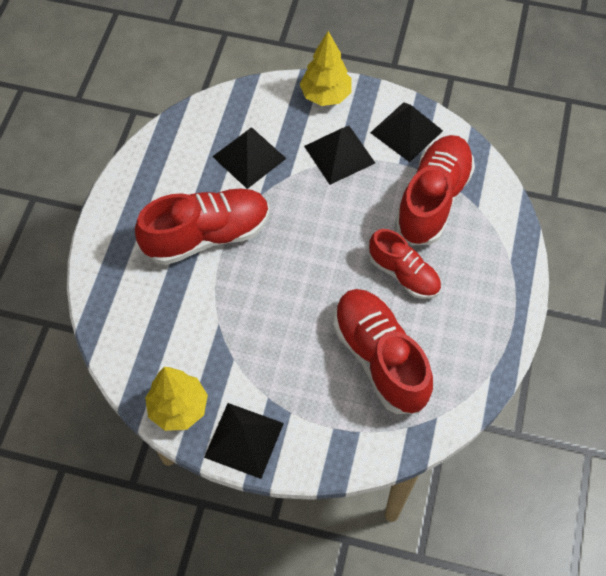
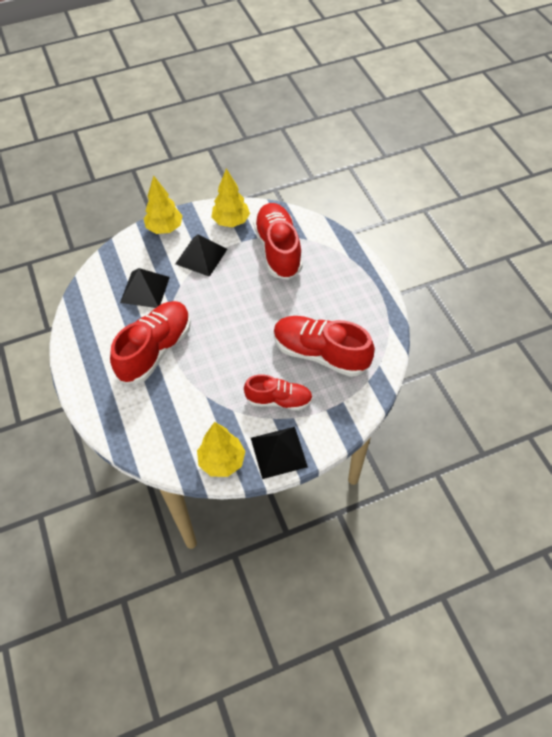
camera: 35 degrees left, 5 degrees down
(403, 274) = (295, 300): red shoe -> red shoe (278, 400)
(406, 131) = (231, 222): black pyramid -> yellow tree

